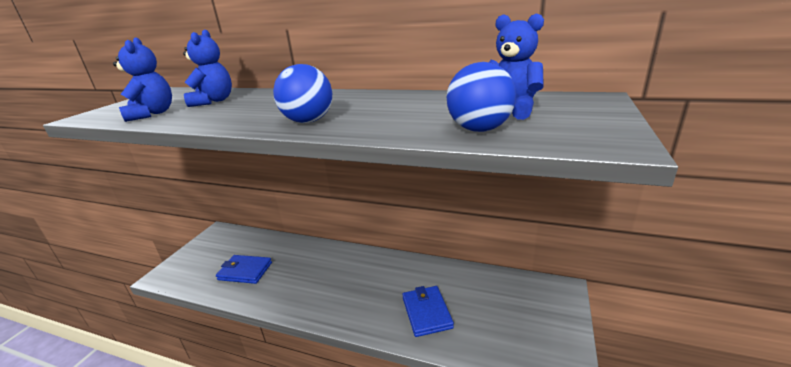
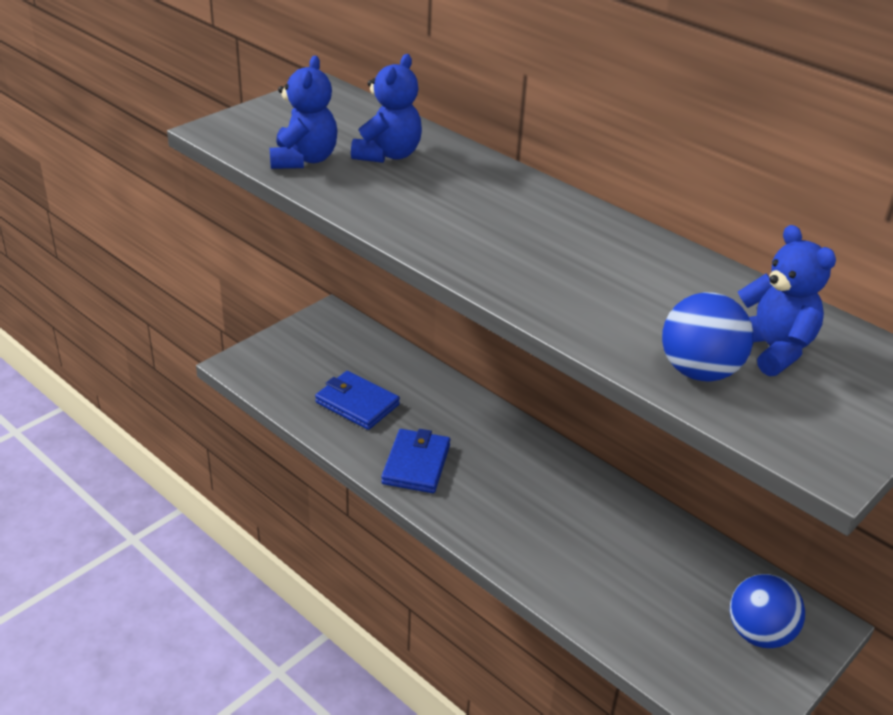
camera: 20 degrees right, 10 degrees up
(308, 121) = (501, 264): blue ball -> blue ball (759, 634)
(427, 312) = (593, 571): blue wallet -> blue wallet (416, 464)

